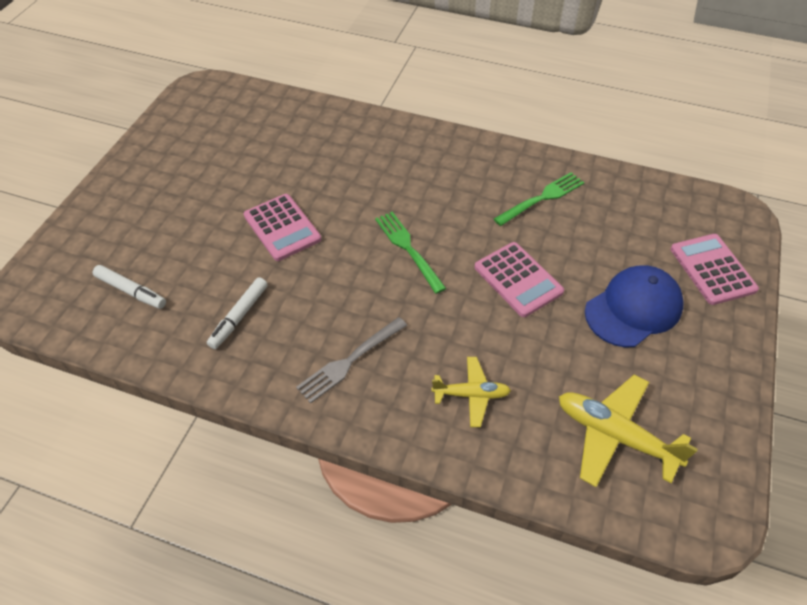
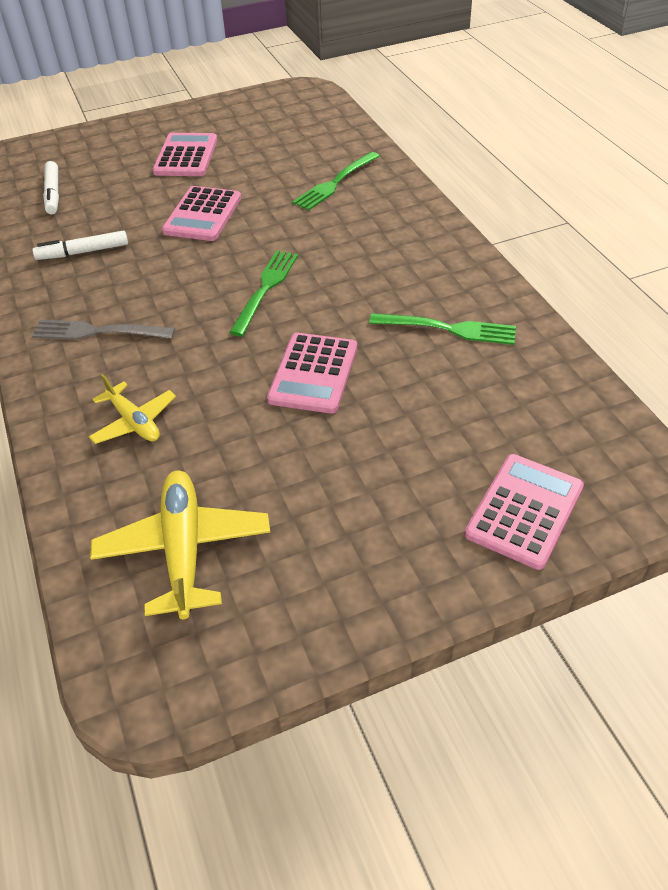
camera: 50 degrees right, 5 degrees down
(193, 192) = (186, 156): none -> pink calculator
(335, 146) = (335, 183): none -> green fork
(633, 309) = (377, 475): blue cap -> none

